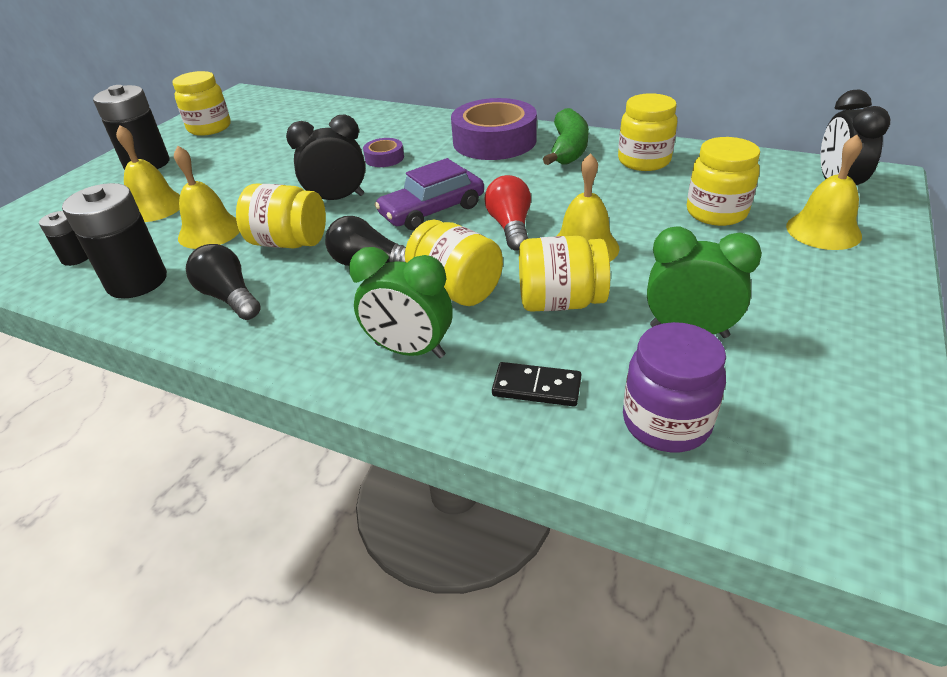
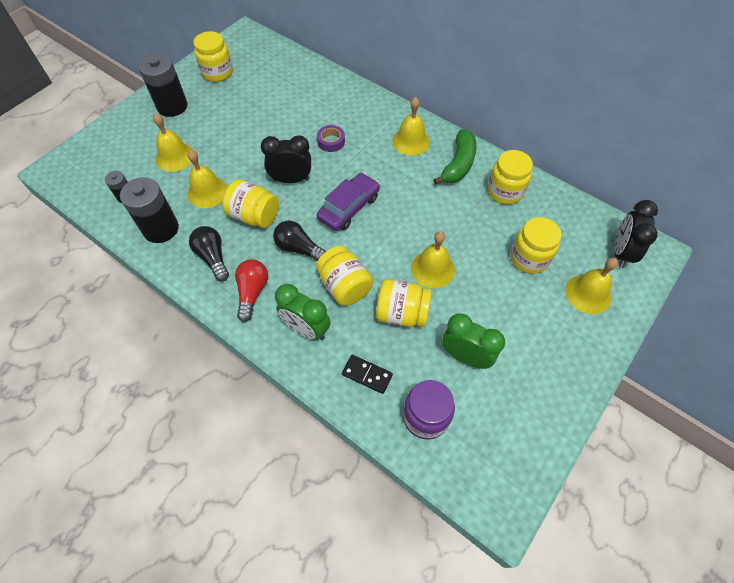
camera: 10 degrees right, 20 degrees up
(432, 210) = (349, 207): purple car -> purple car turned 150 degrees clockwise
(494, 141) = (411, 141): purple tape -> yellow bell
(510, 227) = (393, 237): red light bulb -> red light bulb (252, 292)

